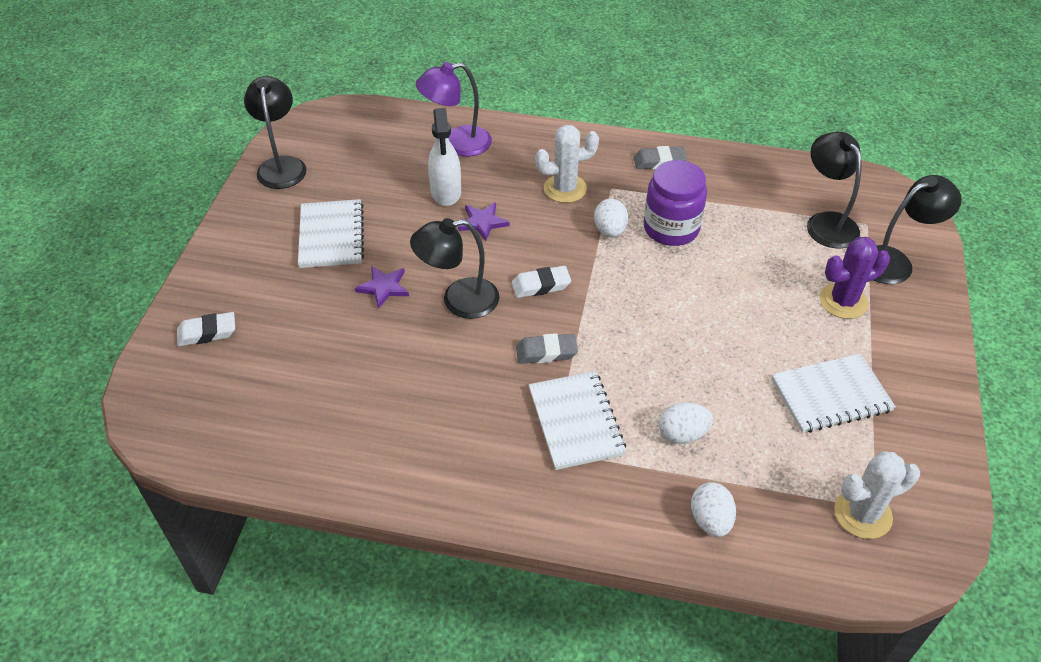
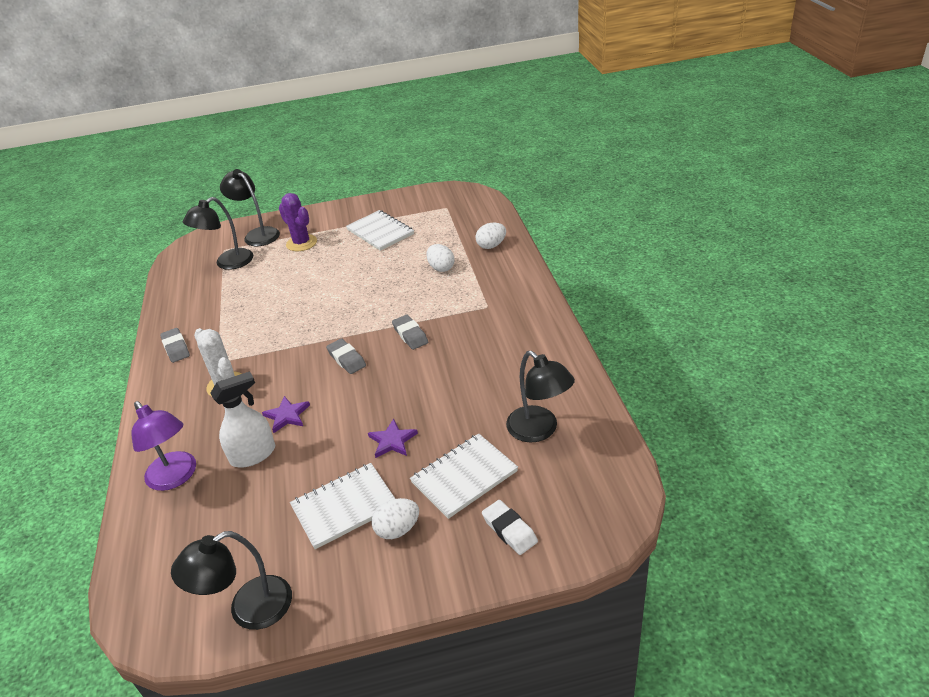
camera: 110 degrees left, 10 degrees down
(459, 300) = (384, 393): black lamp -> black lamp (539, 430)
(541, 285) = (346, 359): white eraser -> grey eraser
(576, 421) = (459, 305): white notebook -> white notebook (464, 477)
(610, 230) = (271, 347): white egg -> white egg (397, 529)
(671, 228) = (257, 320): purple jar -> none
(862, 514) = (453, 209): white cactus -> none

